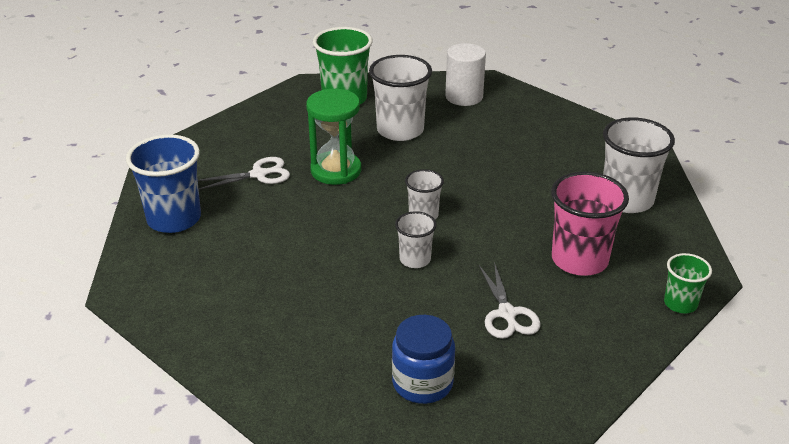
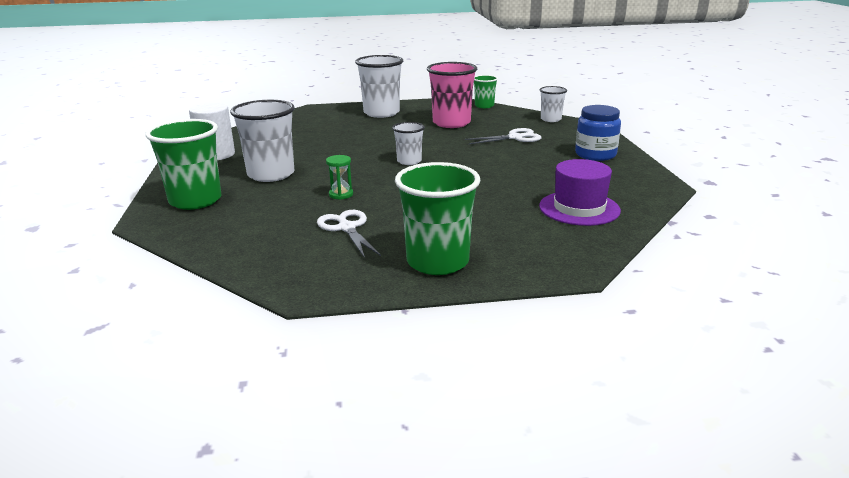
camera: 95 degrees left, 10 degrees down
(174, 219) = (437, 262): blue cup -> green cup
(247, 325) = (579, 208): none -> purple hat
(336, 170) = (341, 194): green hourglass -> green hourglass, size x0.47
(415, 259) = (468, 161): white cup -> white cup (551, 119)

